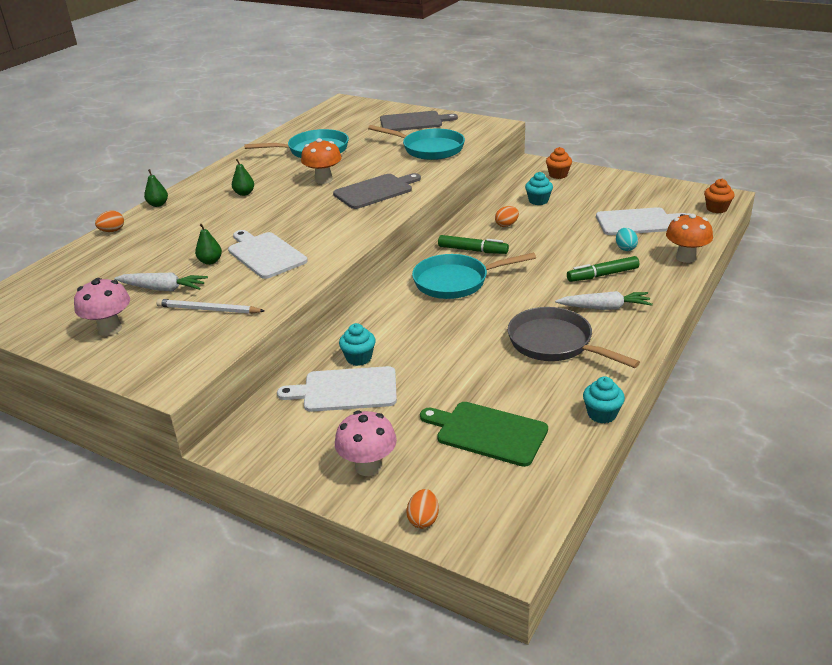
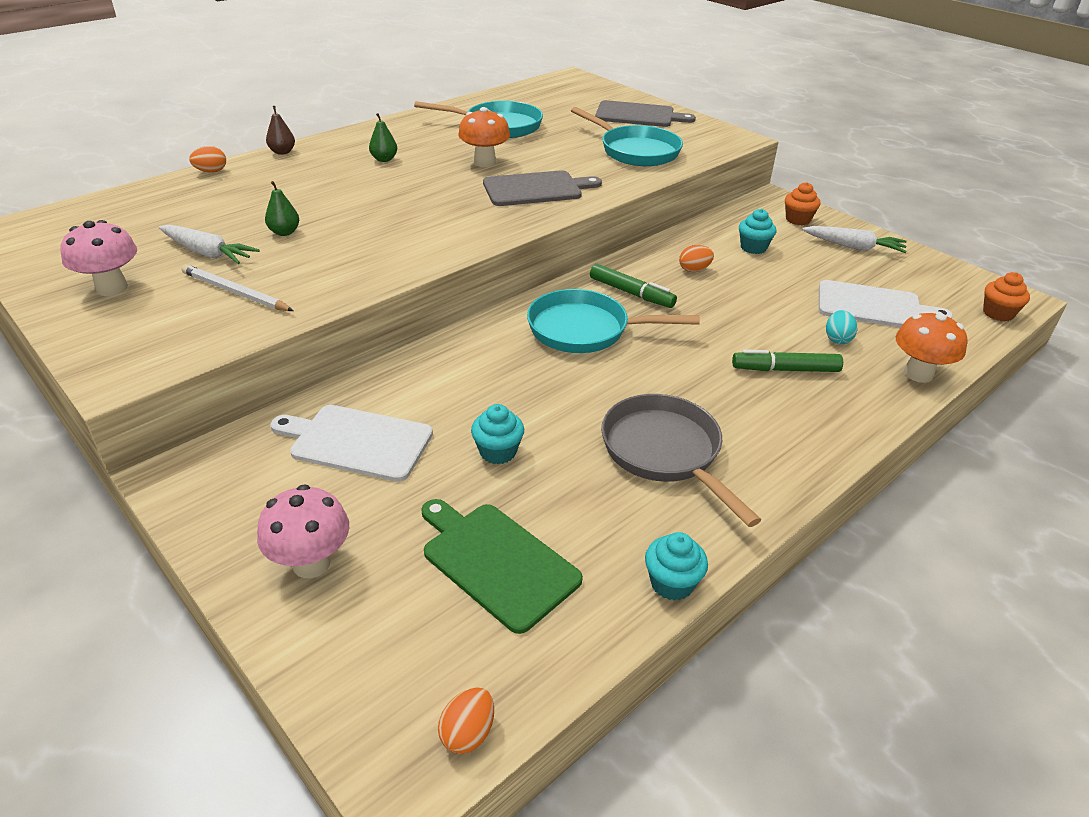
camera: 15 degrees right, 5 degrees up
(158, 204) = (282, 152): green pear -> brown pear
(265, 254) = (351, 238): white cutting board -> none
(359, 358) = (401, 402): turquoise cupcake -> turquoise cupcake (498, 452)
(423, 519) = (328, 672): orange egg -> orange egg (468, 733)
(604, 308) = (763, 418): white carrot -> white carrot (853, 247)

